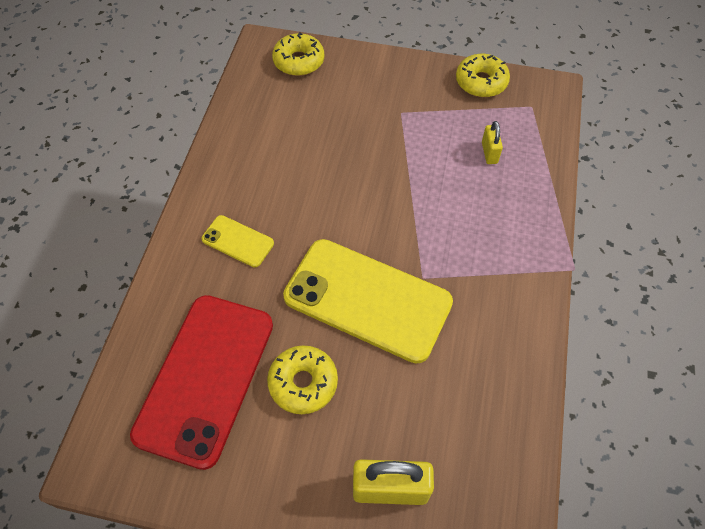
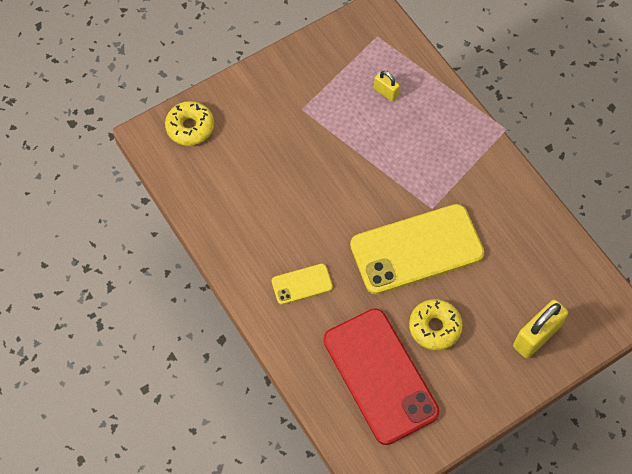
camera: 45 degrees left, 5 degrees up
(481, 82) = (328, 43): yellow donut -> none

